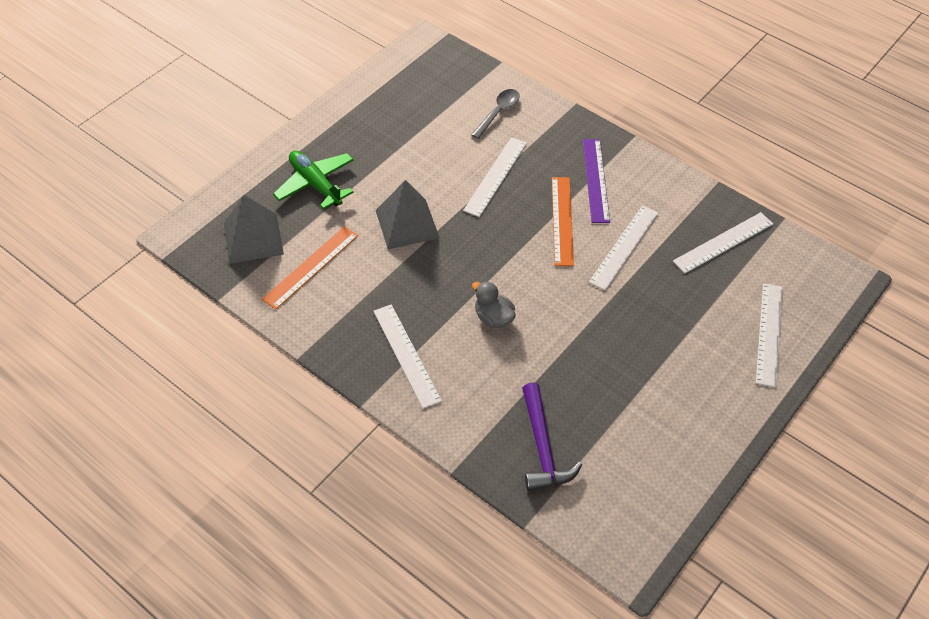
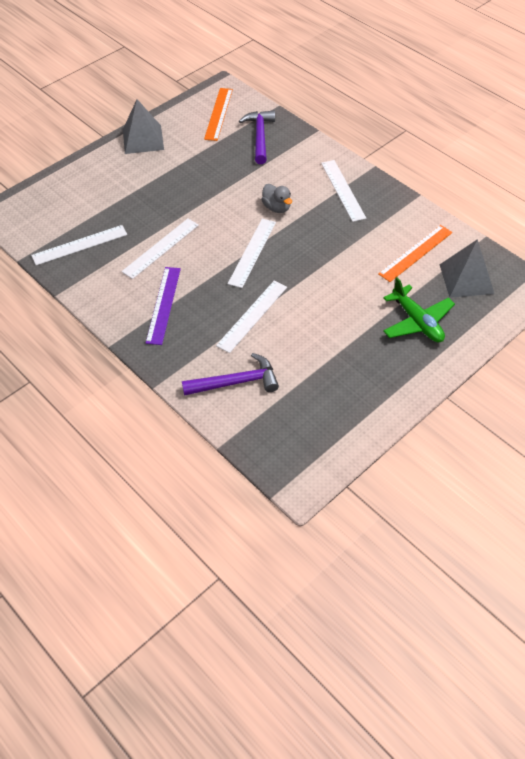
camera: 170 degrees left, 0 degrees up
(407, 224) = (336, 280): grey pyramid -> grey pyramid (143, 139)
(498, 112) = (236, 382): grey spoon -> purple hammer
(562, 220) = (204, 272): orange ruler -> orange ruler (218, 114)
(769, 334) = (81, 183): white ruler -> white ruler (252, 252)

